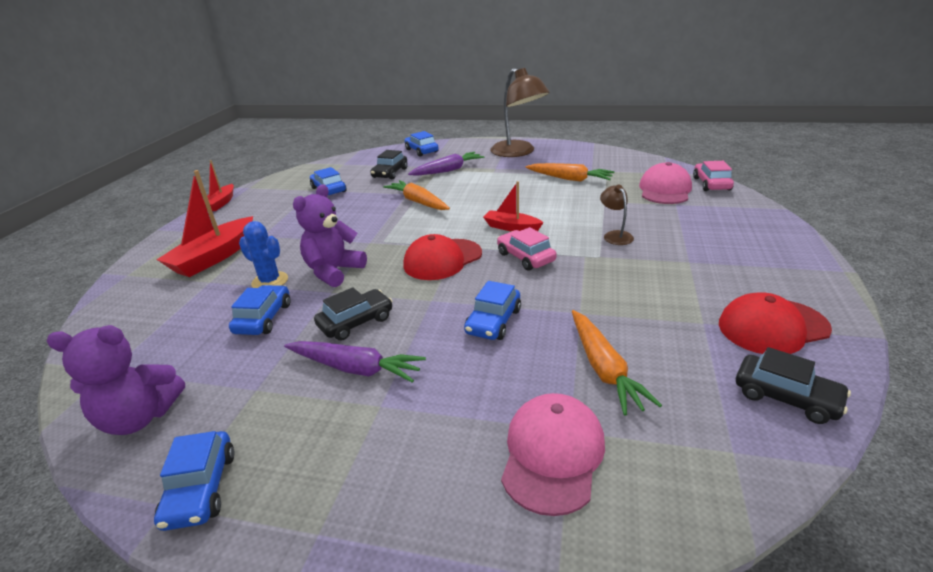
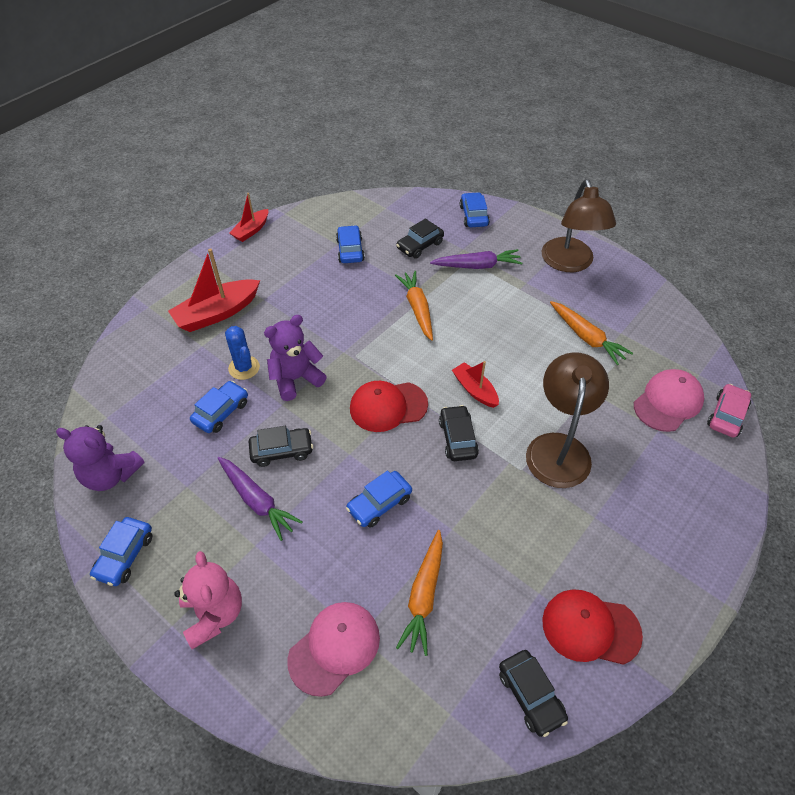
camera: 25 degrees right, 20 degrees up
(372, 493) = (214, 614): none -> pink teddy bear
(525, 257) = (457, 438): pink car -> black car
(615, 235) = (559, 448): brown lamp -> brown lamp, size x2.17

